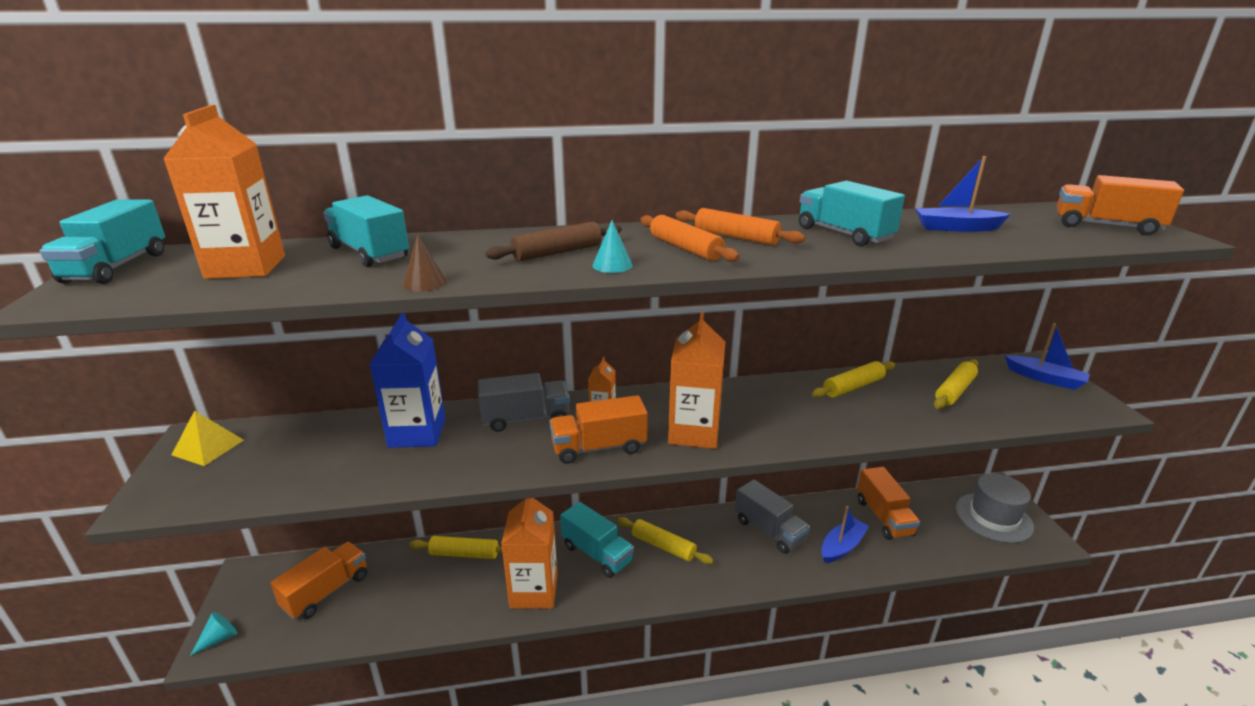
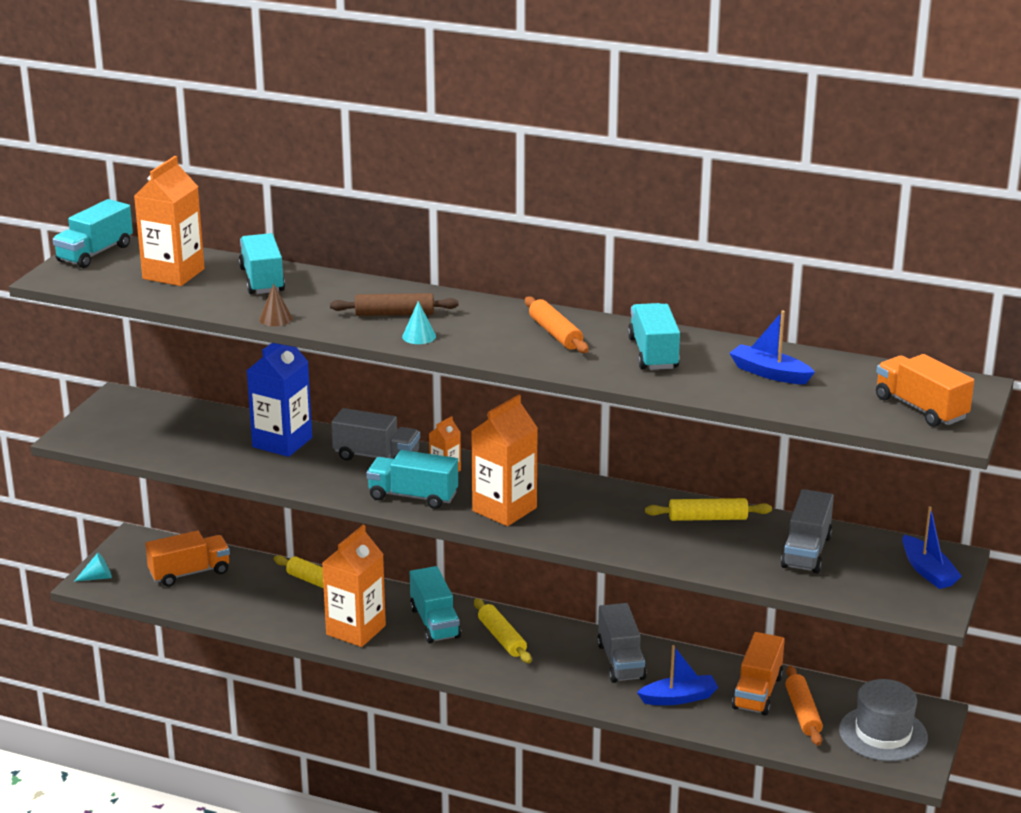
camera: 30 degrees right, 0 degrees up
(208, 447) = (126, 408): yellow pyramid -> none
(599, 448) = (413, 496): orange truck -> turquoise truck
(685, 248) = (496, 334): orange rolling pin -> orange rolling pin (803, 713)
(954, 391) = (806, 551): yellow rolling pin -> grey truck

